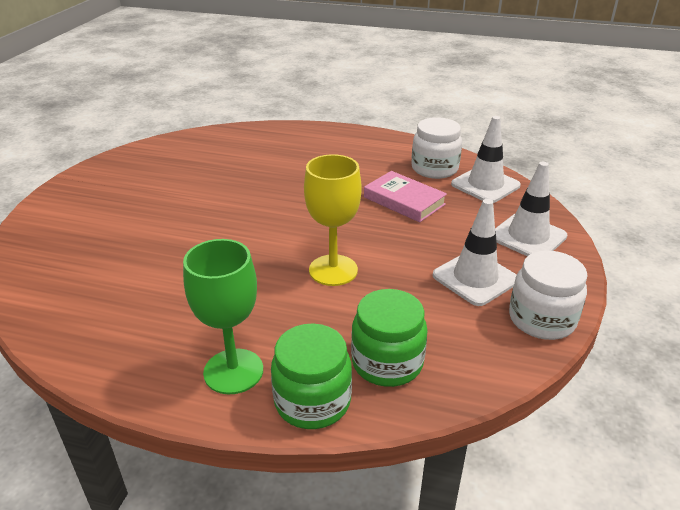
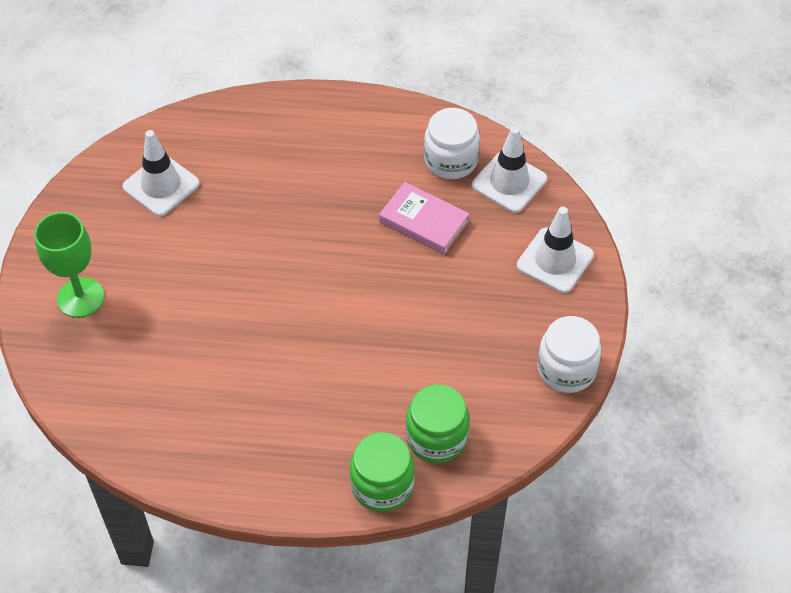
camera: 10 degrees left, 20 degrees up
(233, 371) = (308, 466): green goblet -> green goblet (80, 298)
(333, 270) = (368, 336): yellow goblet -> none
(475, 278) = (505, 326): white traffic cone -> white traffic cone (161, 185)

